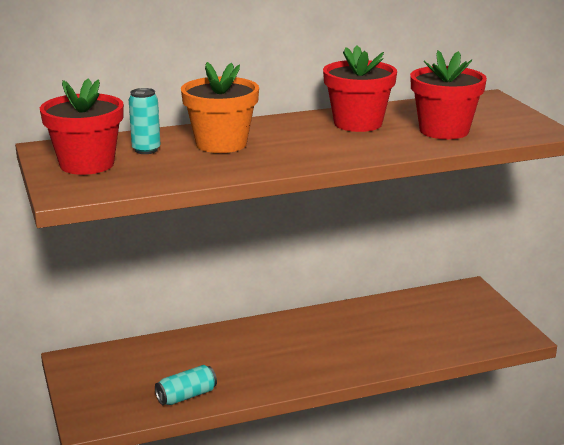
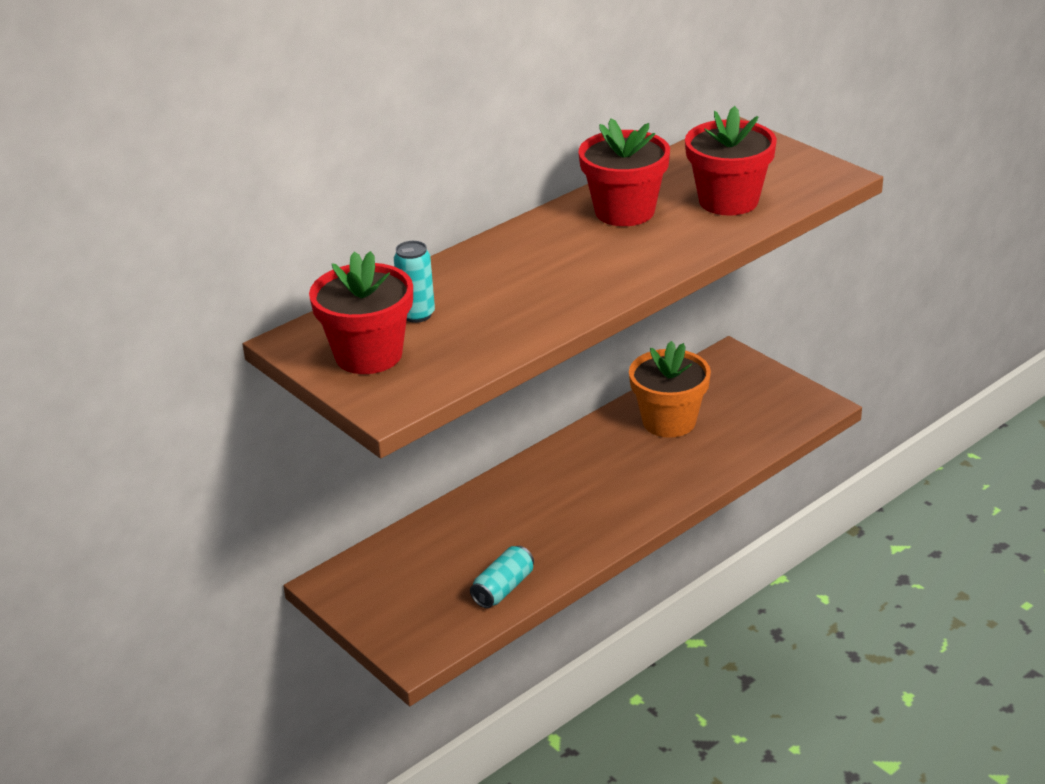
camera: 20 degrees left, 10 degrees up
(221, 144) = (496, 283): orange flower pot -> orange flower pot (669, 421)

